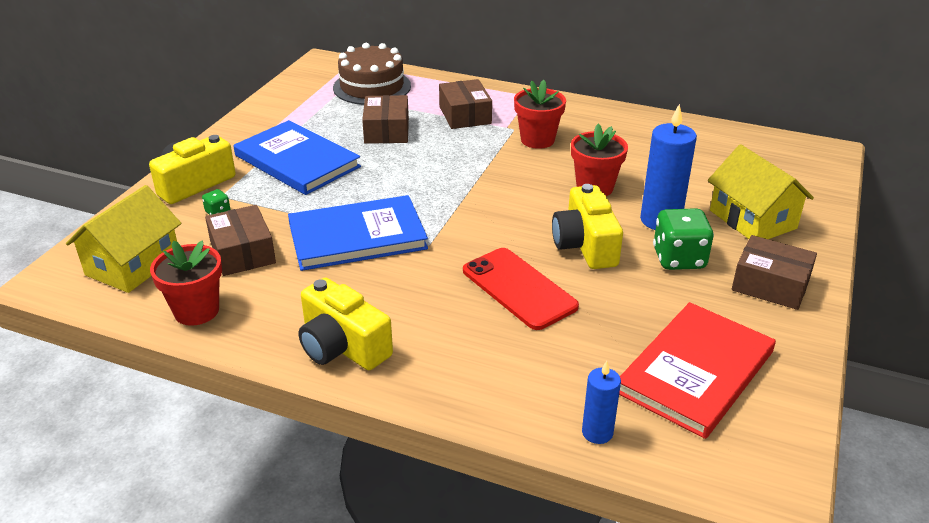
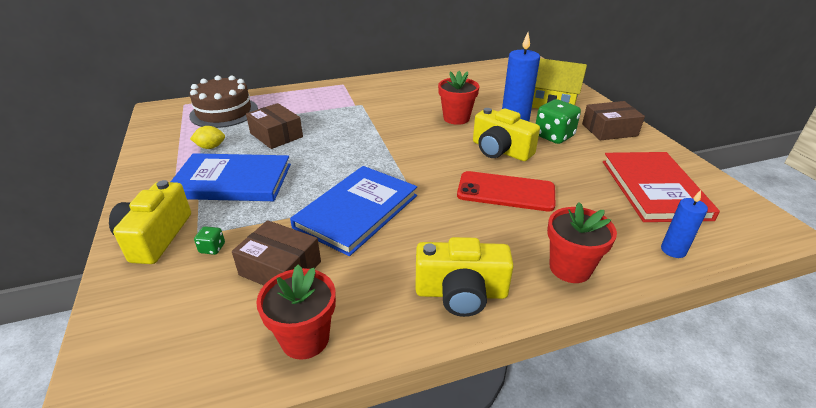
camera: 40 degrees left, 0 degrees up
(133, 265) = (182, 336): yellow house -> none
(318, 120) = (211, 147): none -> yellow lemon
(465, 115) = (318, 107): brown box -> none
(537, 140) = (385, 105): red flower pot -> red flower pot (570, 268)

